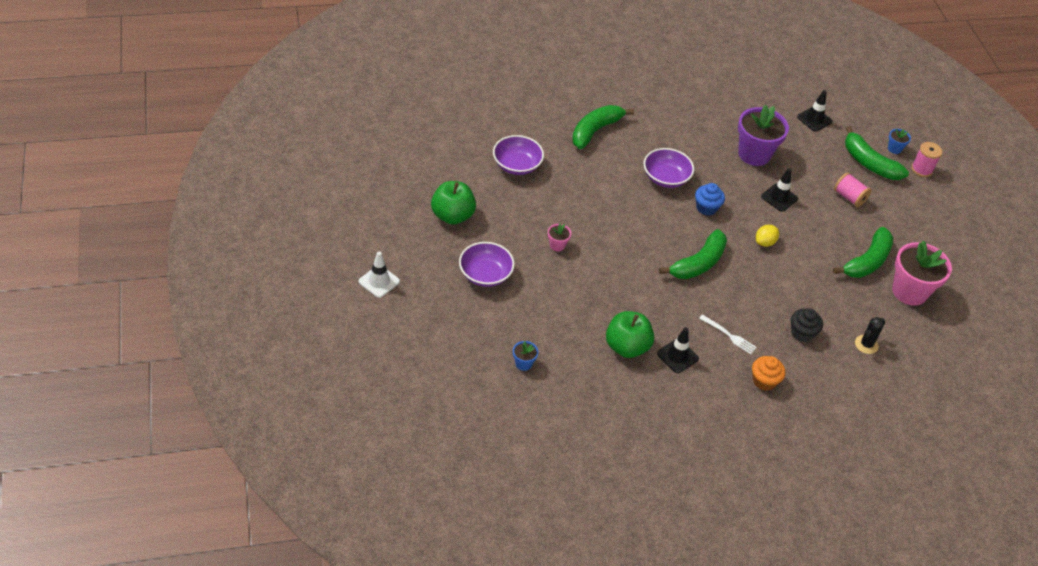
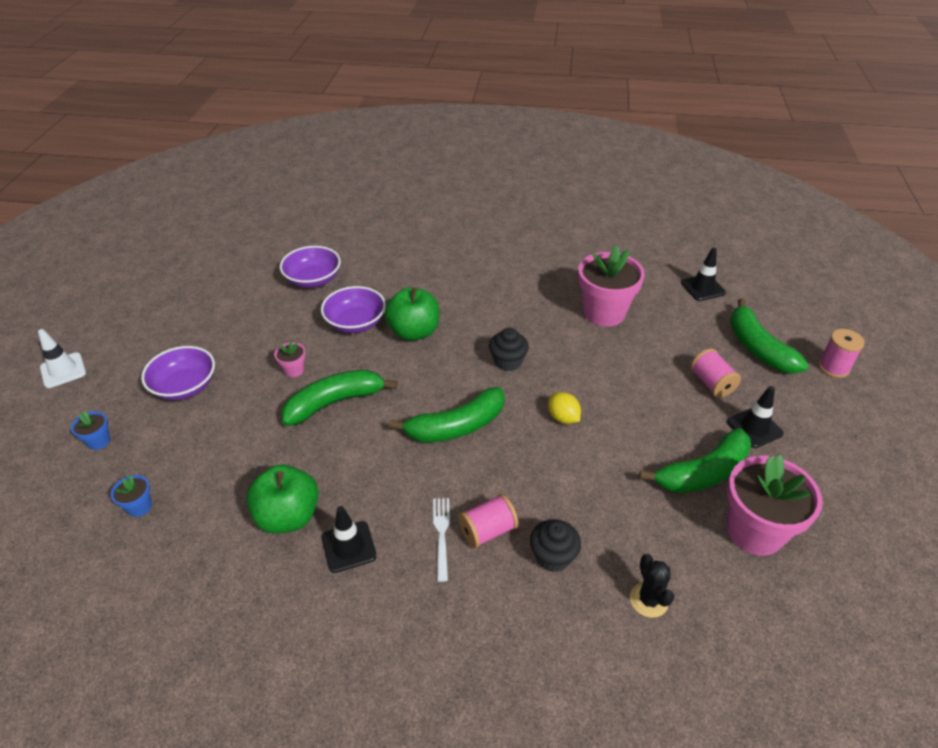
camera: 25 degrees right, 5 degrees down
(452, 216) = (202, 317): green apple -> green apple (414, 332)
(595, 131) = (425, 260): green banana -> green banana (334, 402)
(665, 178) = (476, 320): purple bowl -> purple bowl (355, 323)
(706, 208) = (508, 361): blue cupcake -> black cupcake
(729, 335) = (441, 534): white fork -> white fork turned 150 degrees counterclockwise
(754, 154) = (604, 313): purple flower pot -> pink flower pot
(756, 327) = (487, 531): none -> pink spool
(764, 381) = (454, 619): orange cupcake -> none
(765, 242) = (563, 418): yellow lemon -> yellow lemon turned 75 degrees clockwise
(779, 197) = (612, 367): black traffic cone -> black traffic cone (754, 428)
(866, 344) = (649, 600): black cactus -> black cactus turned 75 degrees counterclockwise
(894, 149) = (801, 336): blue flower pot -> blue flower pot (99, 441)

